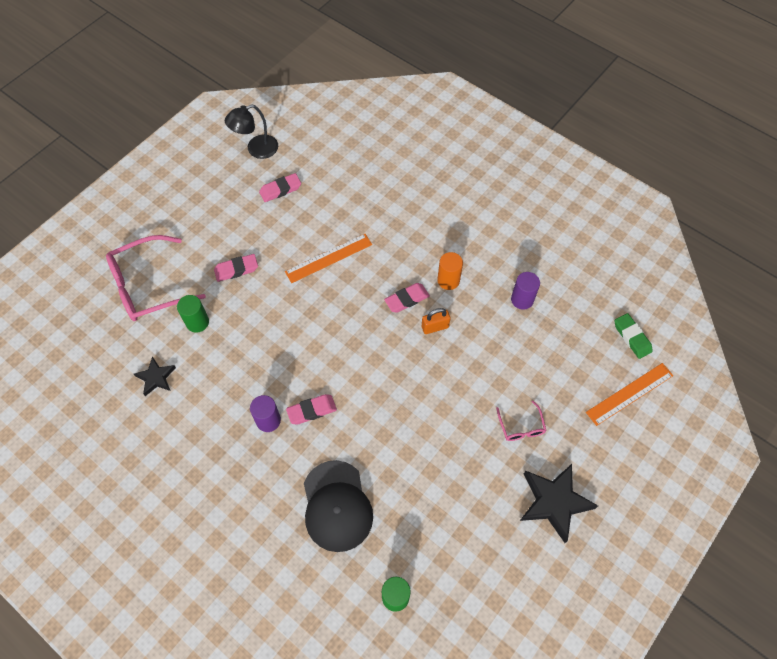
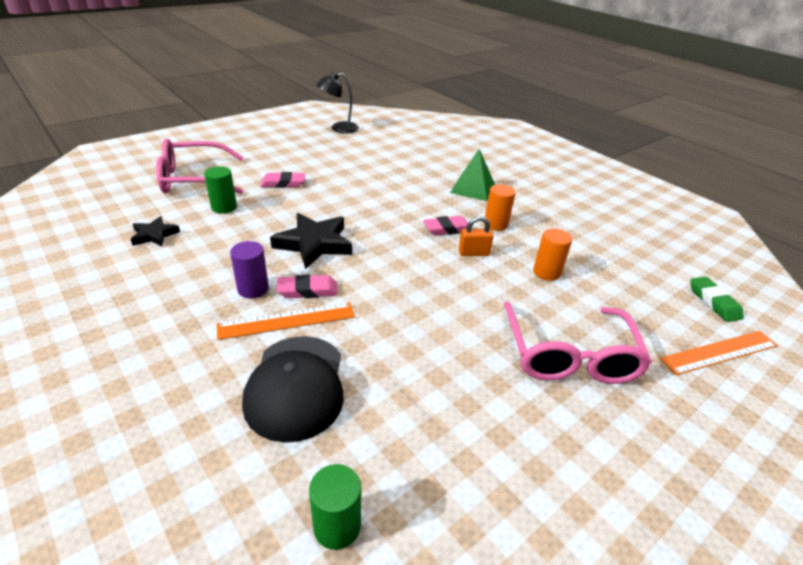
camera: 10 degrees right, 25 degrees down
(280, 189) = (349, 149): pink eraser -> none
(329, 258) = (376, 191): orange ruler -> orange ruler (287, 320)
(419, 227) = (472, 188): none -> green pyramid
(498, 336) = (546, 272): none -> orange cylinder
(521, 427) = (569, 356): pink glasses -> pink glasses, size x2.15
(522, 299) = (576, 250): purple cylinder -> none
(554, 502) = (616, 451): black star -> black star (314, 244)

